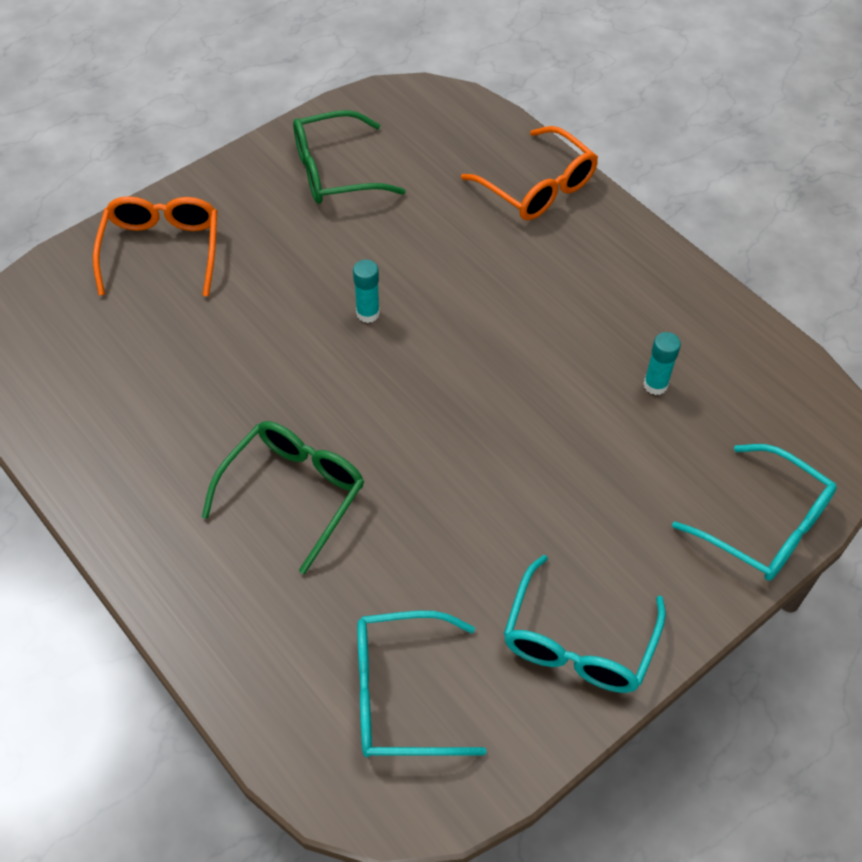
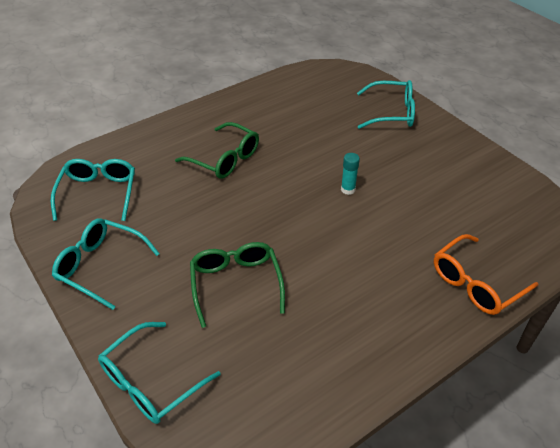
camera: 95 degrees right, 10 degrees down
(162, 250) = (392, 113): orange glasses -> turquoise glasses
(334, 171) = (468, 178): green glasses -> green glasses (236, 284)
(655, 385) = (282, 332): turquoise glue stick -> none

